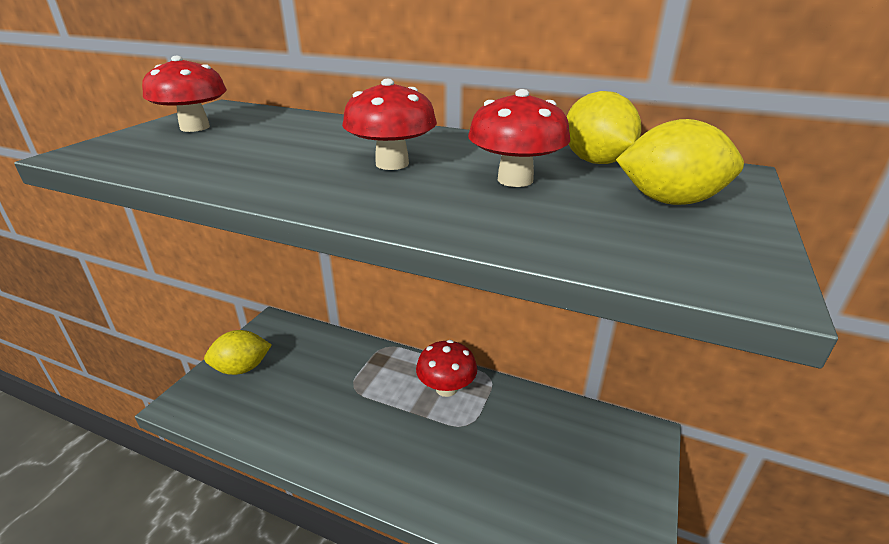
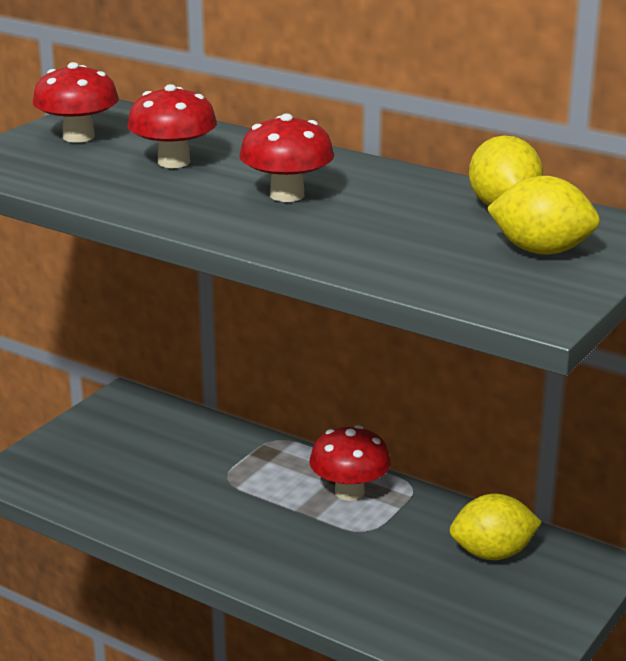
camera: 10 degrees right, 5 degrees down
(242, 368) = (84, 445): yellow lemon -> yellow lemon (492, 553)
(515, 180) = (404, 220): red mushroom -> red mushroom (174, 162)

